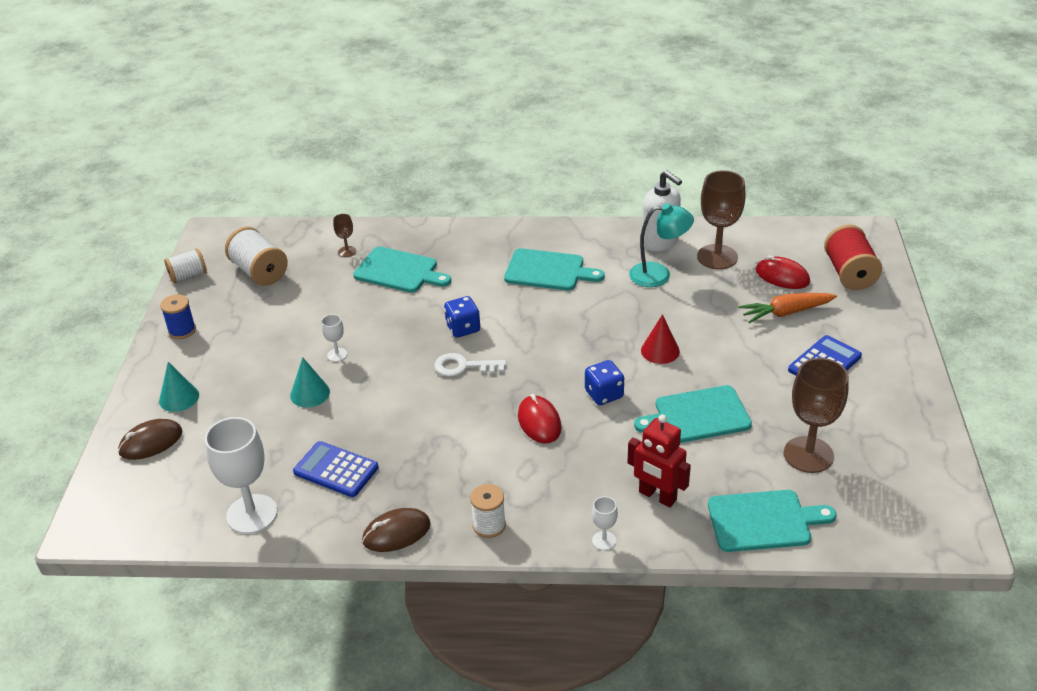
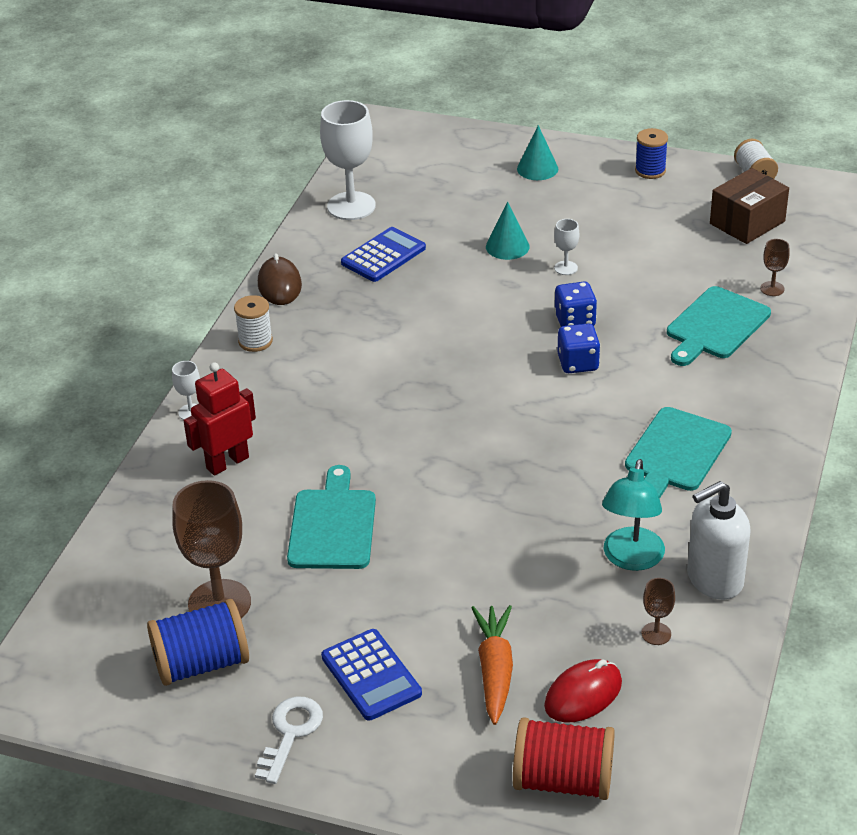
camera: 105 degrees right, 0 degrees up
(151, 442) = (478, 154): brown mouse -> none
(259, 272) = (747, 222): white spool -> brown box
(464, 366) = (505, 355): white key -> white key (290, 734)
(539, 422) = (385, 397): red mouse -> none
(604, 394) = (407, 455): blue dice -> blue dice (575, 321)
(660, 351) = (465, 521): red cone -> none
(717, 257) = (656, 634): brown goblet -> brown goblet, size x0.46
(763, 521) = (146, 534): turquoise cutting board -> none
(868, 447) = (201, 664): none -> blue spool

